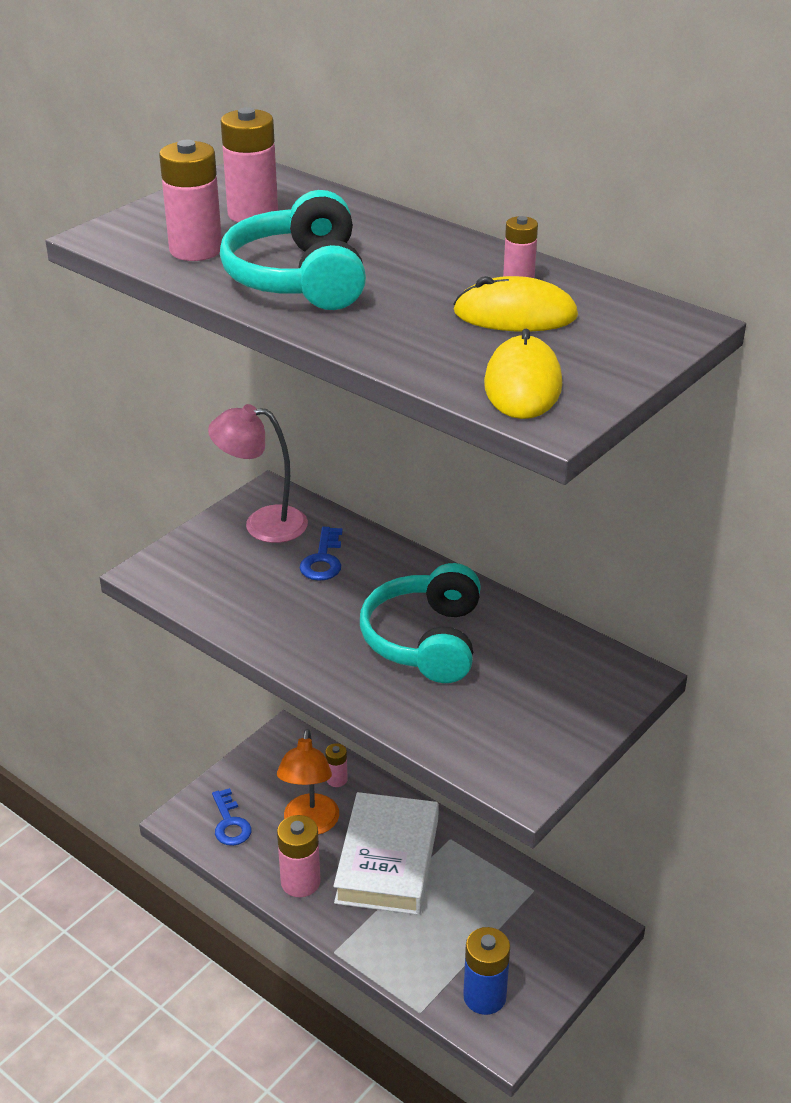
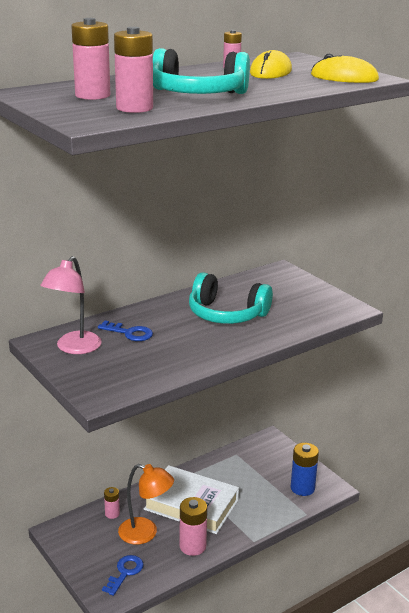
camera: 75 degrees left, 10 degrees down
(230, 823) = (125, 572): blue key -> blue key turned 60 degrees counterclockwise

